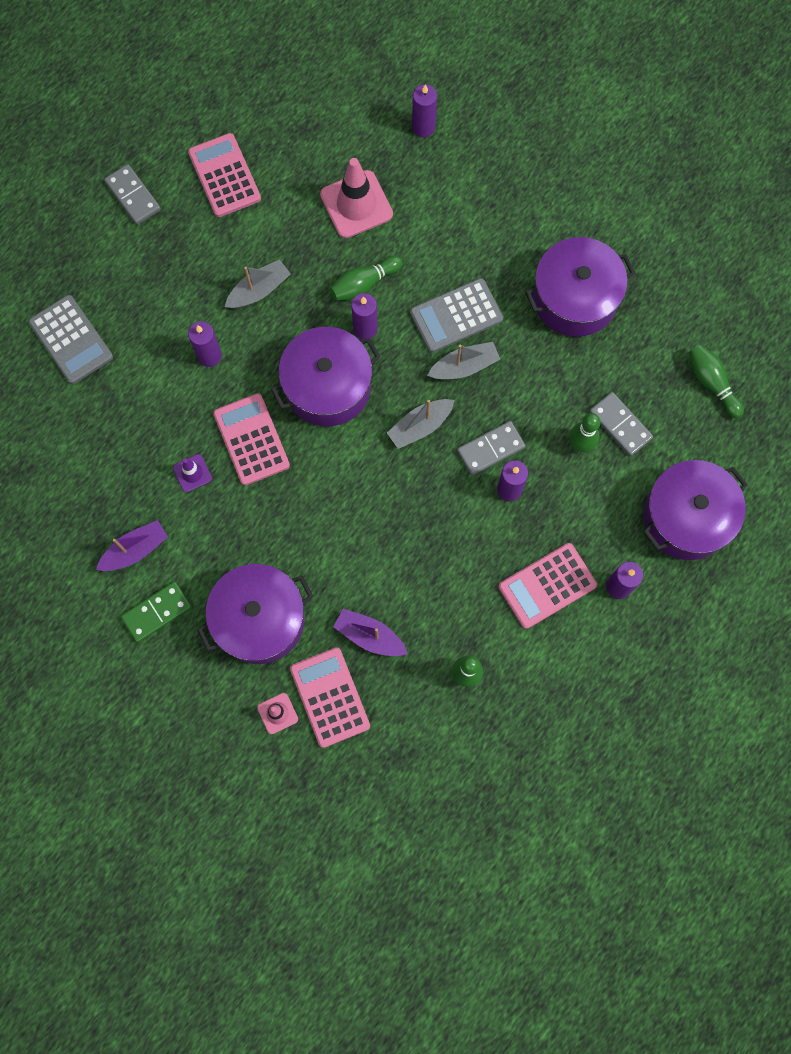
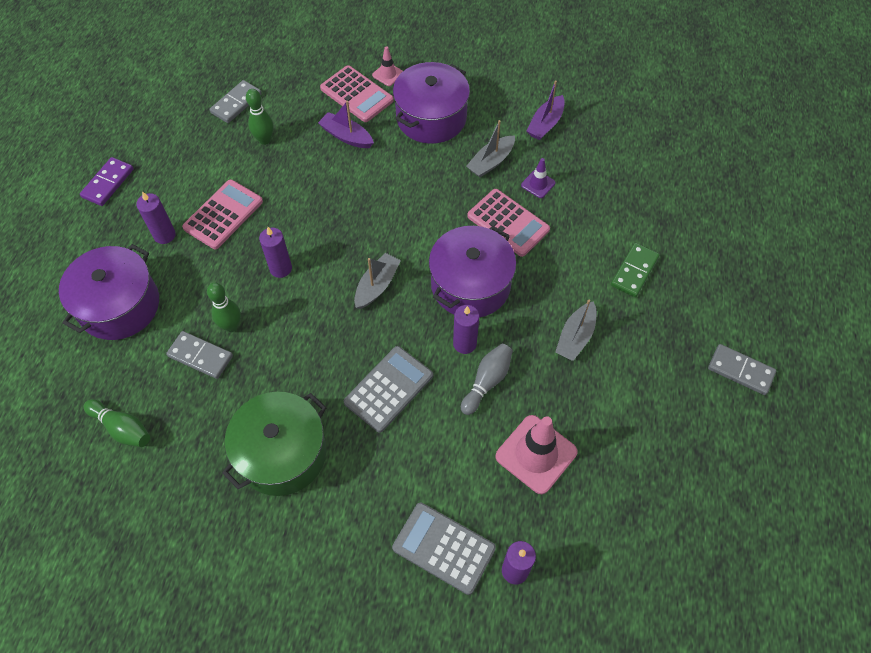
camera: 155 degrees right, 15 degrees down
(71, 340) = (697, 236): grey calculator -> grey calculator (443, 548)
(157, 612) = (505, 96): green domino -> green domino (634, 271)
(209, 356) = (581, 268): purple candle -> none
(224, 176) = (675, 426): pink calculator -> none
(364, 284) = (487, 381): green bowling pin -> grey bowling pin
(369, 636) = (346, 136): purple boat -> purple boat turned 150 degrees counterclockwise
(464, 366) = (361, 348): grey boat -> grey boat (491, 162)
(490, 449) = (309, 292): grey domino -> grey domino (236, 103)
(575, 298) = (282, 453): purple pot -> green pot
(664, 690) = (108, 183): none -> purple domino

